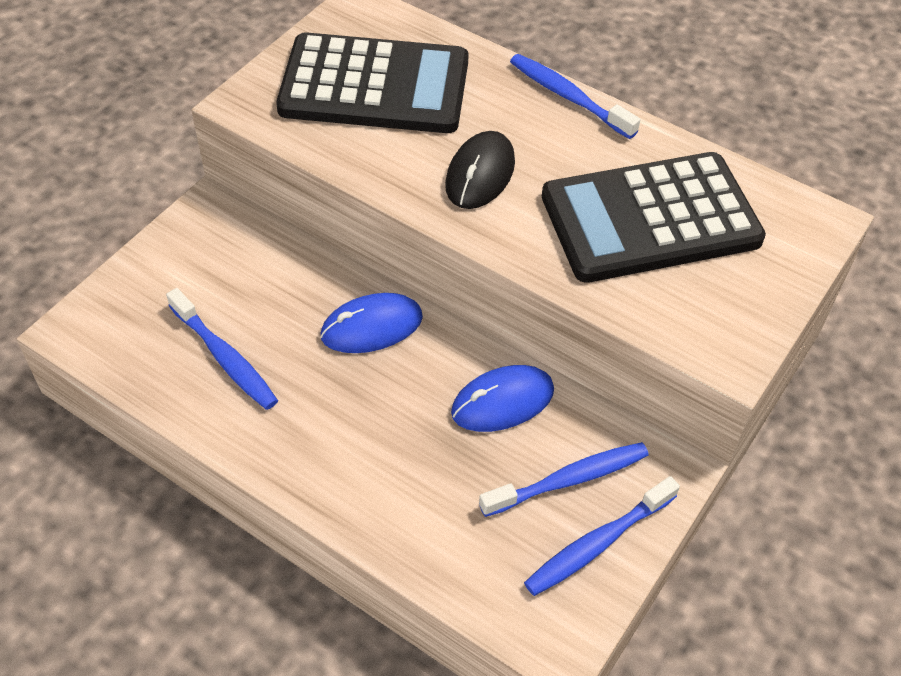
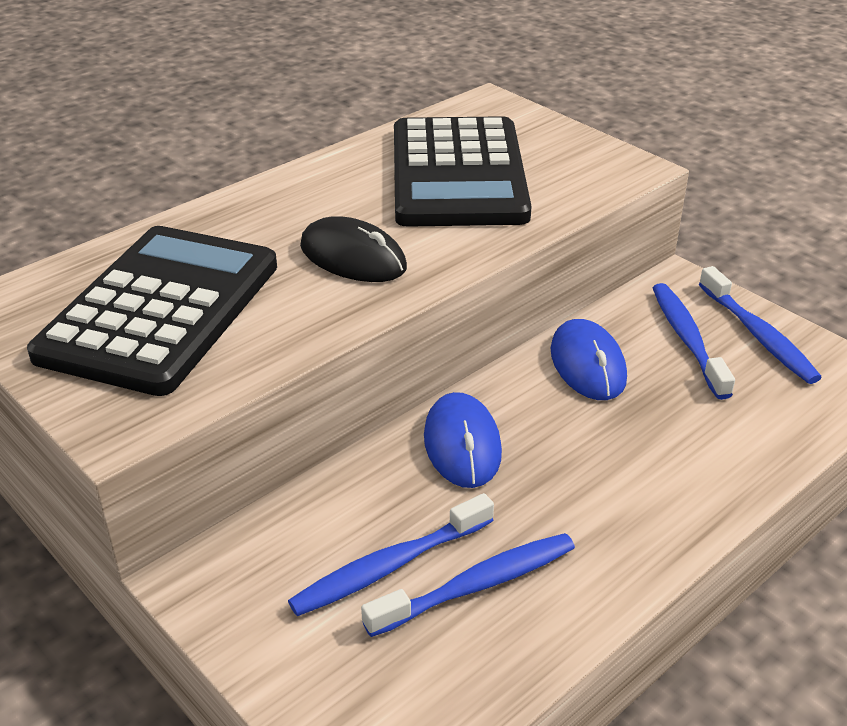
camera: 75 degrees left, 15 degrees down
(568, 97) = (263, 188): blue toothbrush -> blue toothbrush (389, 566)

